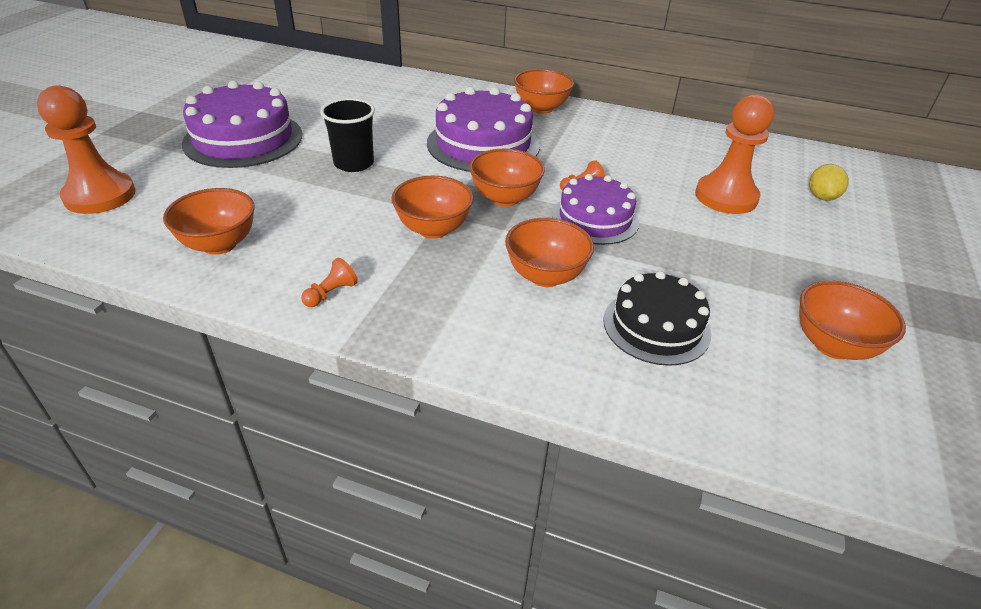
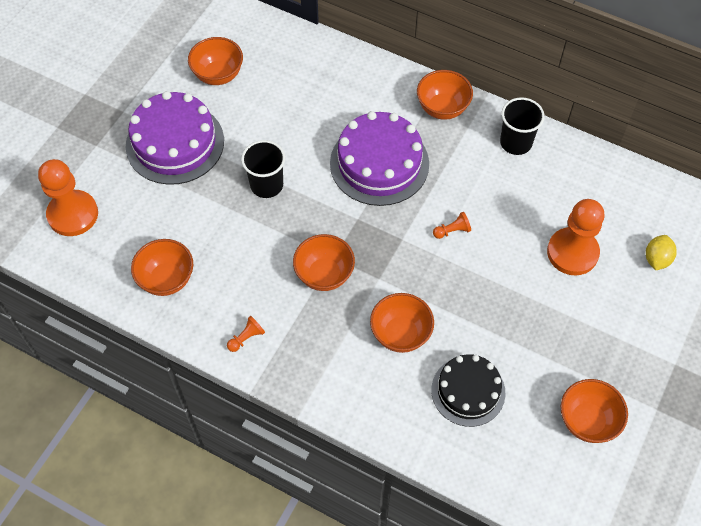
camera: 10 degrees right, 20 degrees up
(505, 198) = (386, 241): orange bowl -> orange bowl (218, 75)
(595, 219) = (453, 272): purple cake -> none
(625, 126) = (515, 142): none -> black cup

